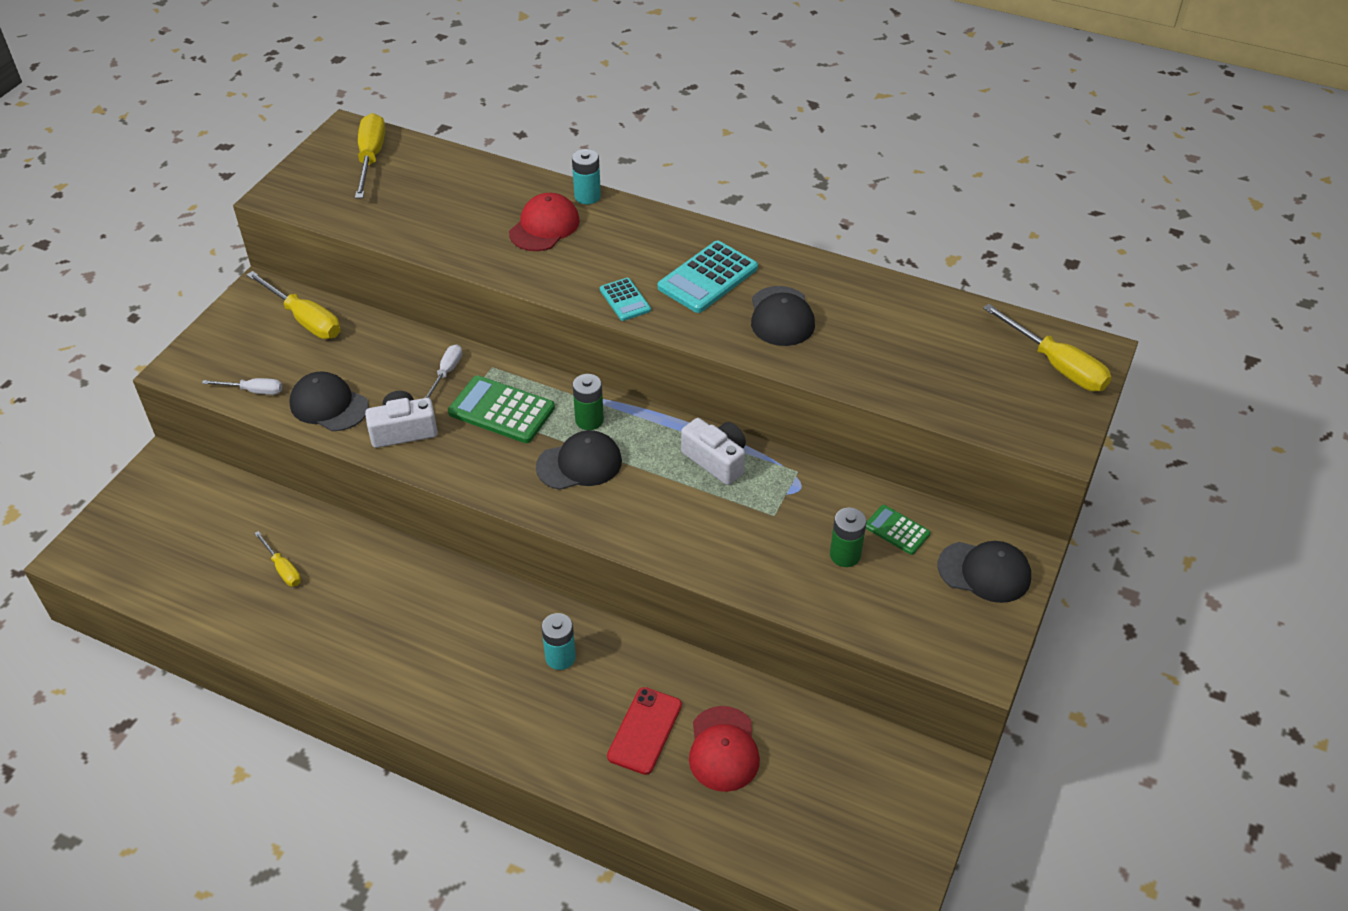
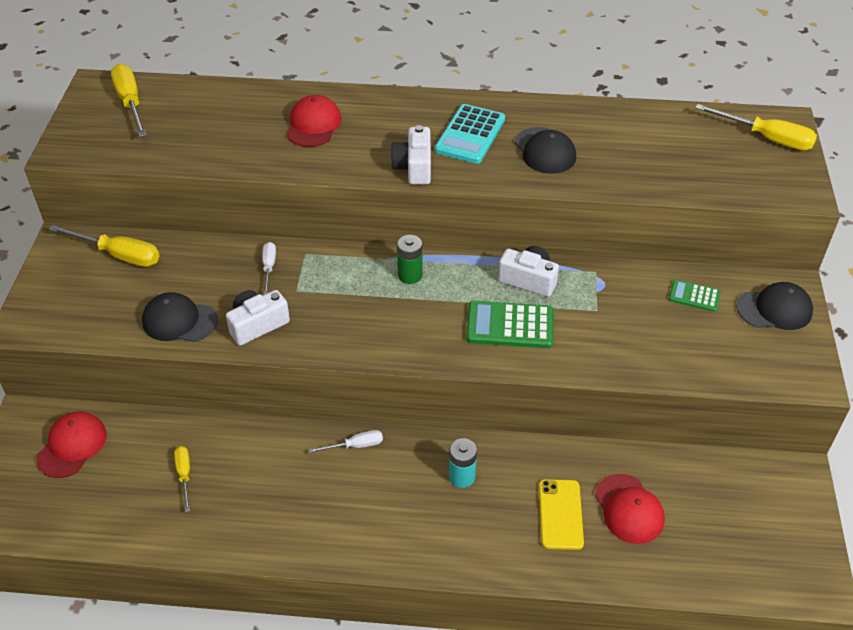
camera: 20 degrees left, 0 degrees up
(191, 507) = (72, 446): none -> red cap
(253, 391) = (103, 326): white screwdriver -> white screwdriver (355, 445)
(283, 569) = (184, 475): yellow screwdriver -> yellow screwdriver turned 135 degrees counterclockwise
(501, 410) = (333, 286): green calculator -> green calculator (510, 325)
(579, 464) = (421, 312): black cap -> none
(587, 196) = (335, 94): turquoise battery -> none
(625, 300) = (414, 167): turquoise calculator -> white camera
(644, 730) = (560, 514): red phone -> yellow phone
(845, 555) = (667, 326): green battery -> none

